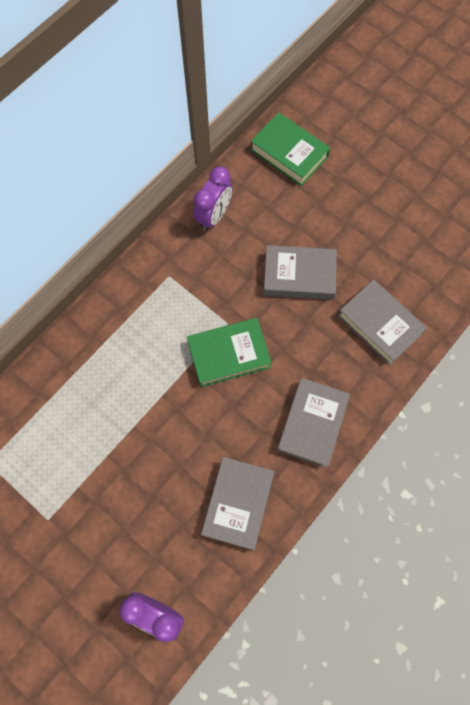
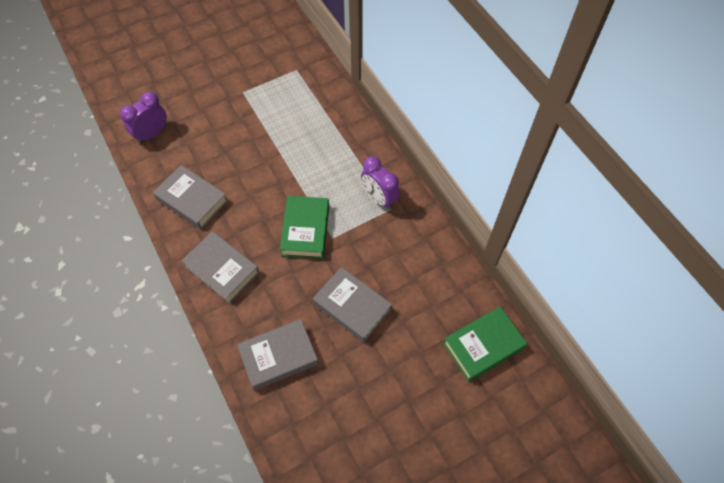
camera: 110 degrees right, 10 degrees down
(214, 216) = (436, 259): purple clock -> purple clock (379, 198)
(299, 276) = (352, 307): grey book -> grey book turned 75 degrees counterclockwise

